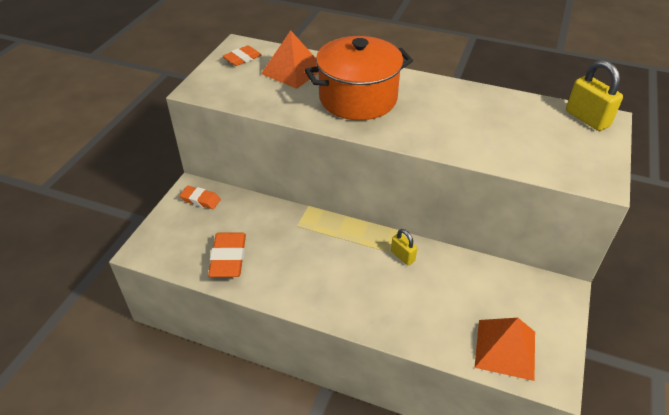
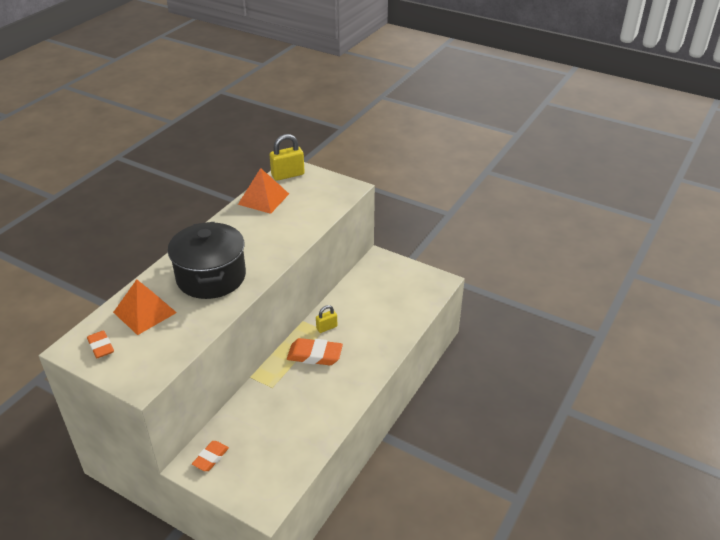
camera: 80 degrees left, 5 degrees down
(228, 258) = (296, 438): orange eraser -> orange eraser (314, 355)
(358, 98) = (211, 277): orange pot -> black pot
(505, 349) = (417, 295): orange pyramid -> orange pyramid (263, 199)

